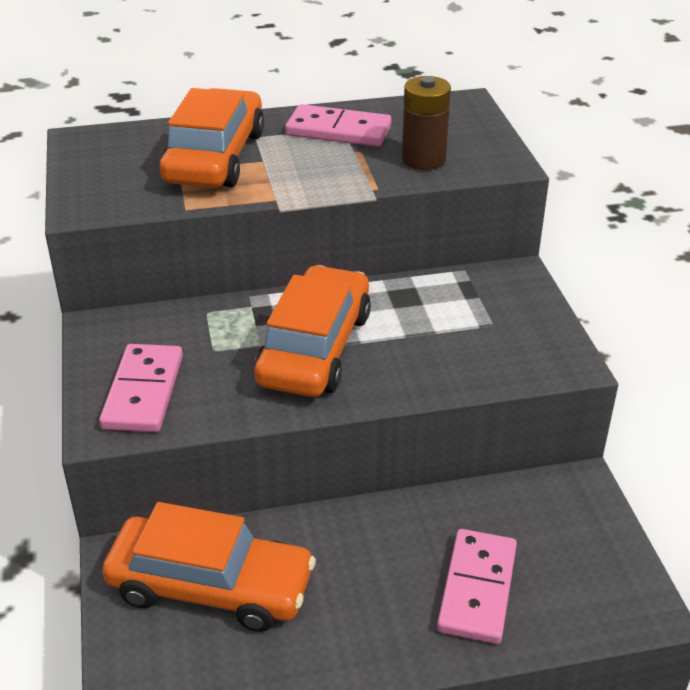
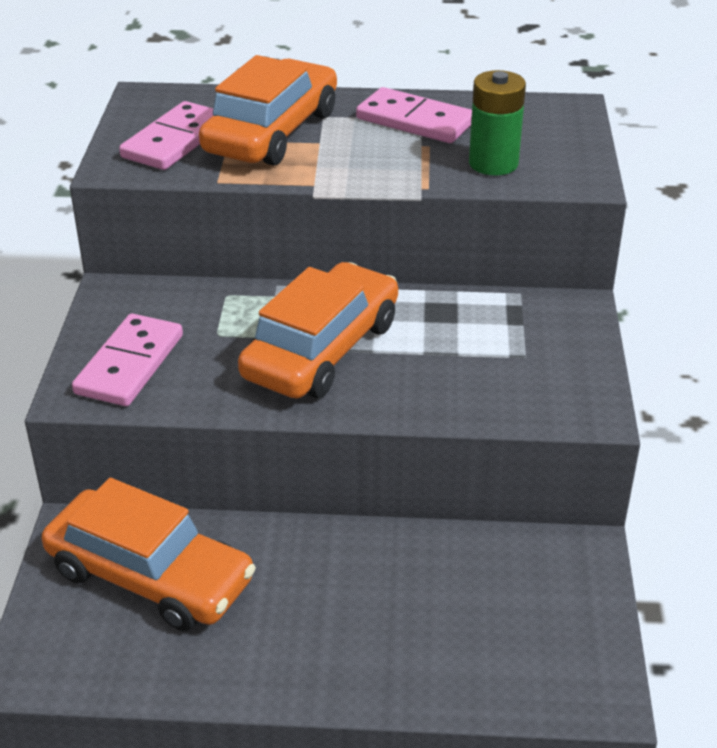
camera: 15 degrees right, 0 degrees up
(423, 159) = (493, 163): brown battery -> green battery
(477, 589) = (424, 636): pink domino -> pink domino (175, 141)

